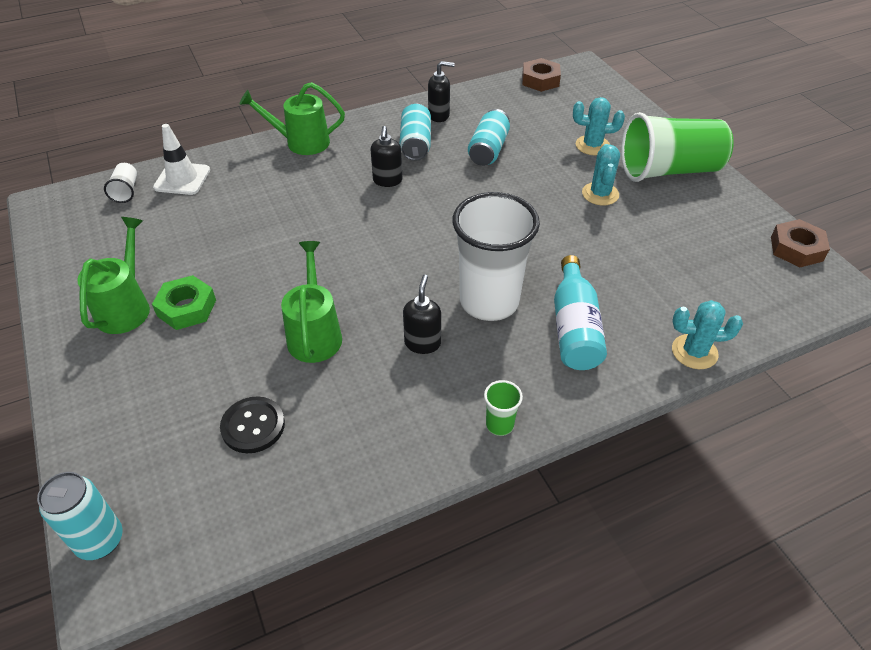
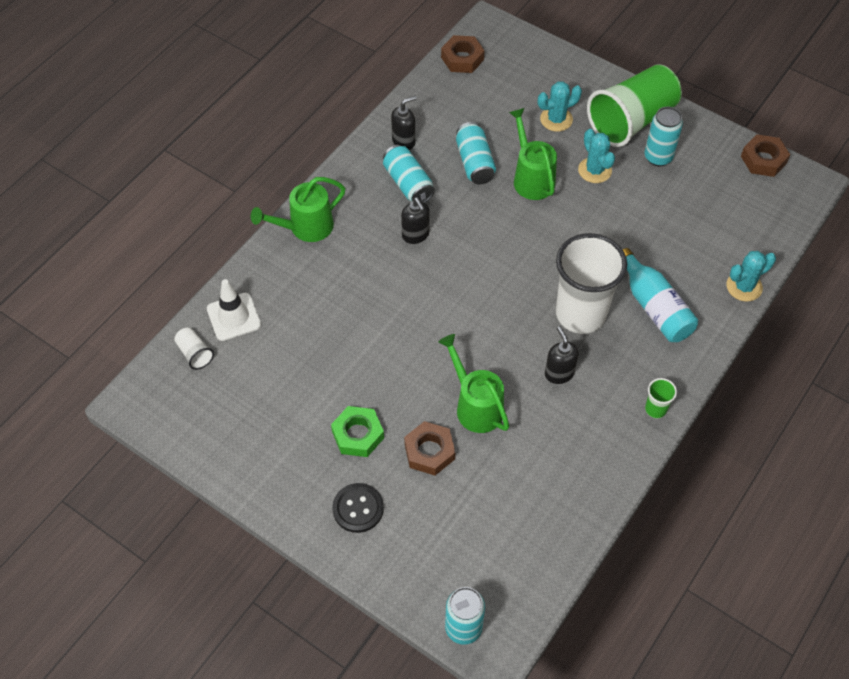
camera: 30 degrees left, 10 degrees up
(126, 307) = (308, 458): green watering can -> green watering can (531, 178)
(234, 352) = (429, 451): none -> brown nut
(253, 426) = (493, 498): black button -> black button (358, 508)
(675, 206) = (658, 157): none -> turquoise can

